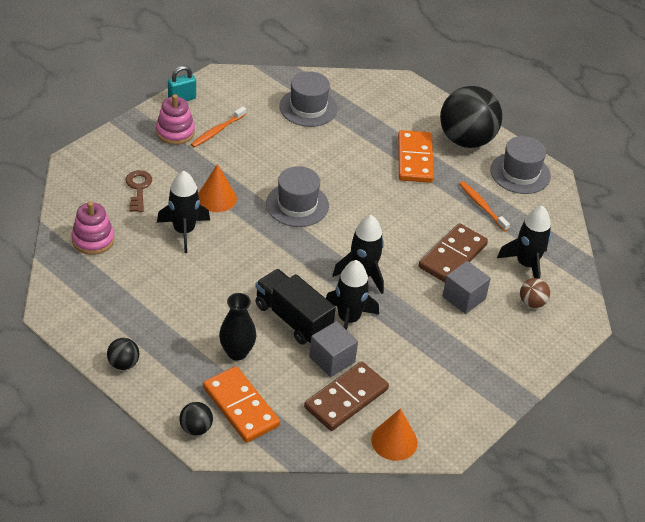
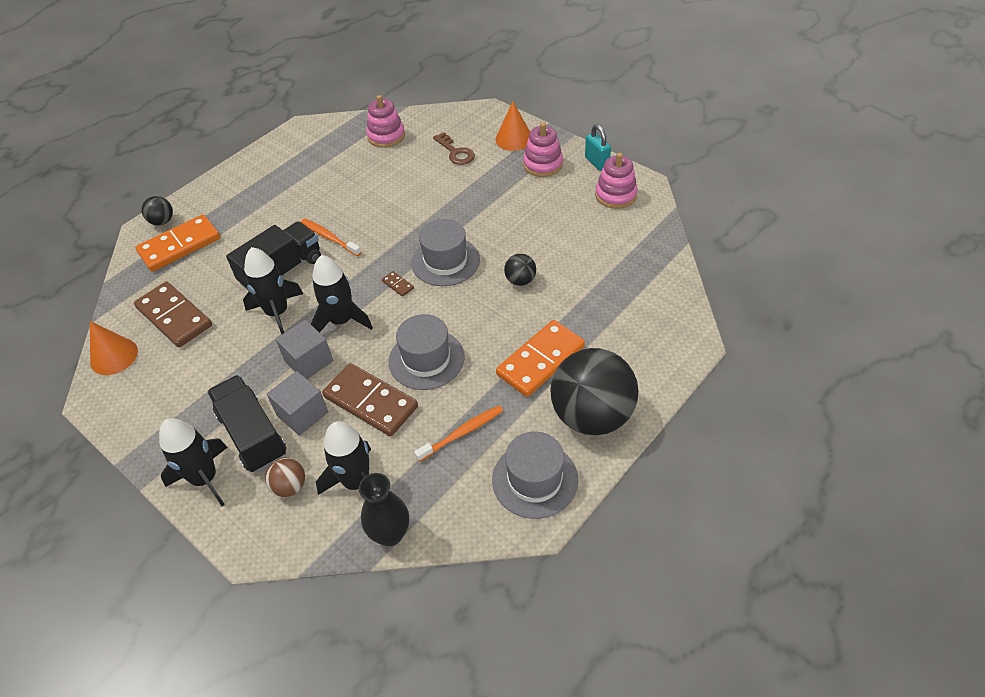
camera: 95 degrees right, 5 degrees up
(123, 364) = (240, 172): black ball -> black ball (520, 280)
(138, 188) = (455, 152): brown key -> brown key turned 60 degrees clockwise
(184, 231) = (400, 187): black rocket -> black rocket (205, 479)
(216, 198) = (449, 203): orange cone -> orange cone (514, 139)
(217, 131) = (552, 192): orange toothbrush -> orange toothbrush (329, 238)
(230, 94) = (615, 195): none -> pink stacking toy
(237, 352) = (243, 237): black vase -> black vase (390, 534)
(308, 107) = (612, 257): grey hat -> grey hat (426, 359)
(323, 237) = (398, 285): none -> brown domino
(332, 359) = (225, 303): grey cube -> grey cube (309, 361)
(415, 159) = (540, 360): orange domino -> orange domino turned 45 degrees counterclockwise
(485, 328) = (252, 435): none -> black truck

